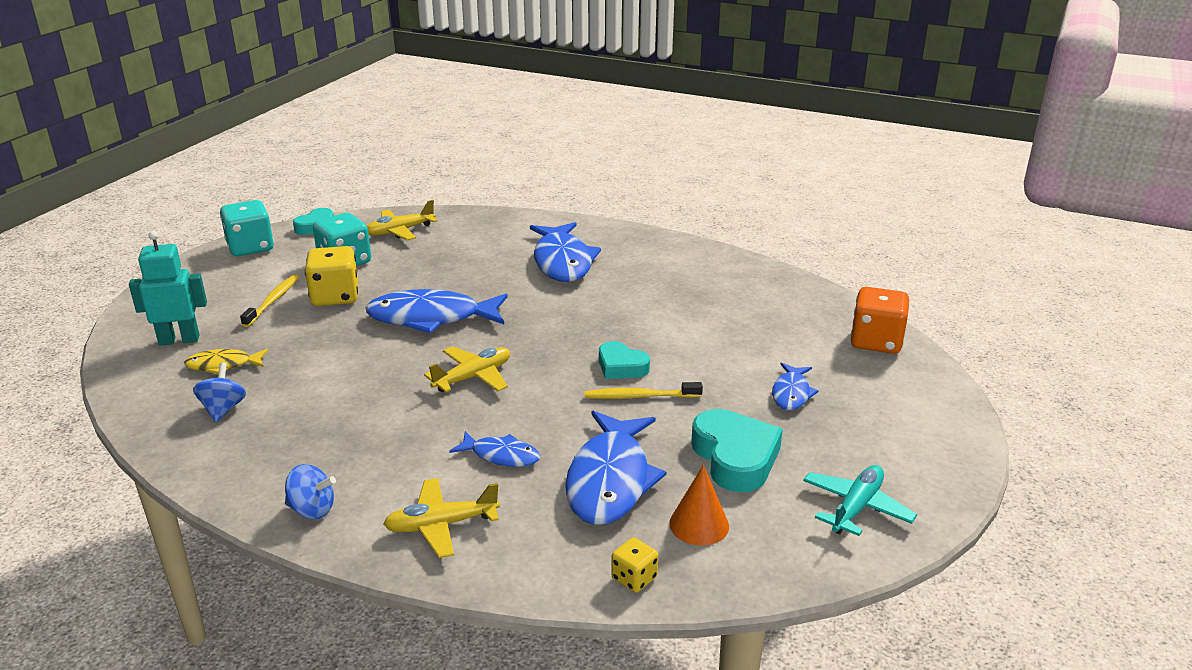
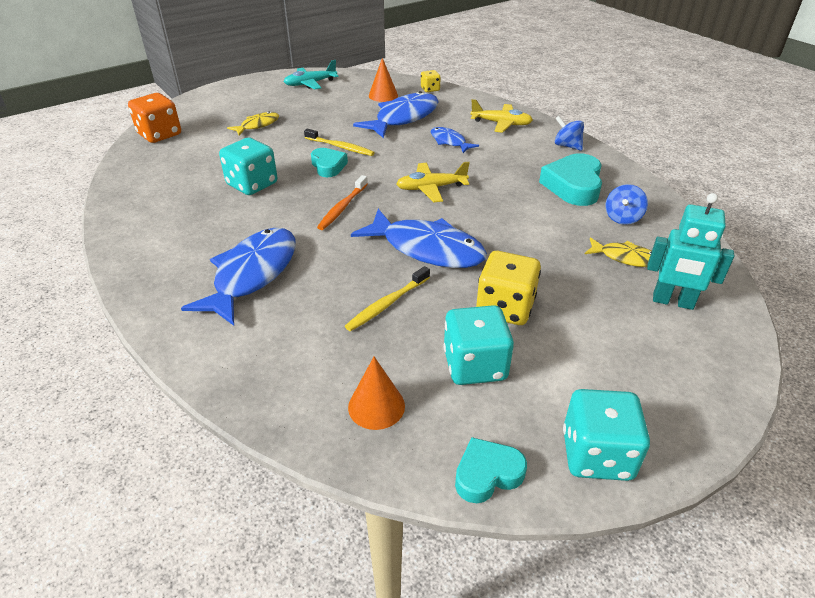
camera: 150 degrees left, 10 degrees up
(273, 301) = (574, 325): yellow toothbrush -> yellow toothbrush (387, 304)
(400, 231) = (376, 406): yellow plane -> orange cone
(550, 329) = (343, 207): none -> orange toothbrush
(673, 322) = (252, 184): none -> turquoise dice
(735, 457) = (332, 110): turquoise heart -> turquoise heart (573, 186)
(791, 393) = (257, 125): blue fish -> yellow fish

